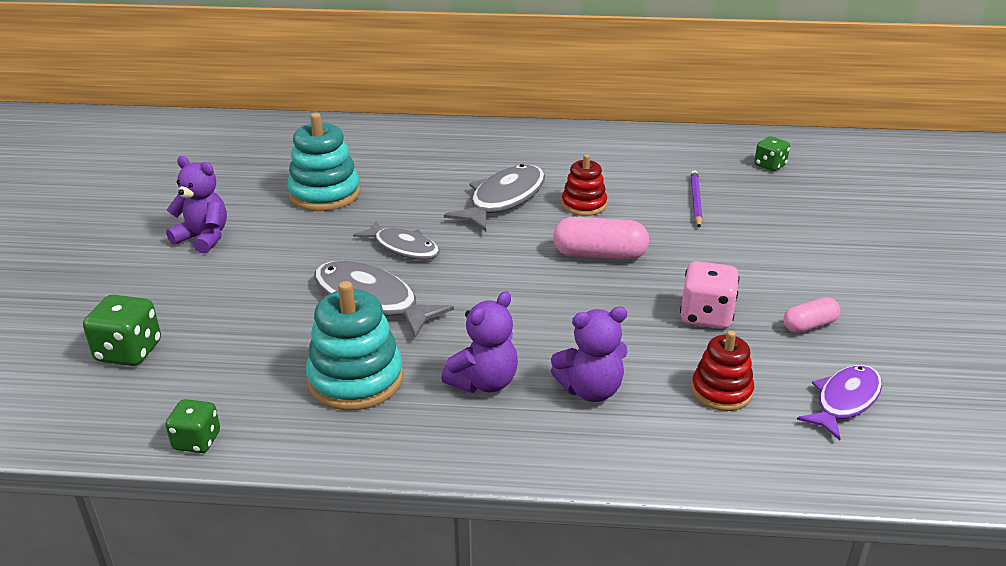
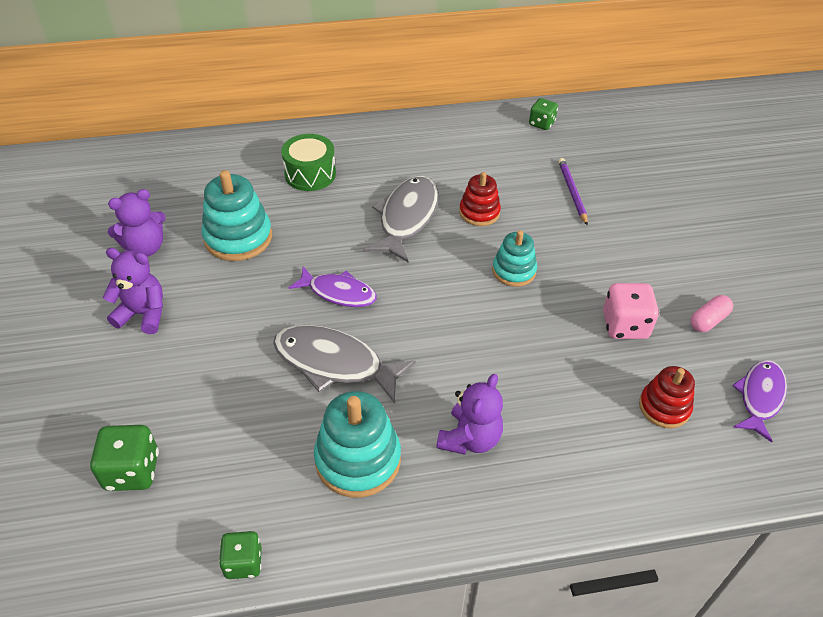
camera: 15 degrees left, 15 degrees up
(403, 248) = (338, 292): grey fish -> purple fish
(421, 156) = (310, 174): none -> green drum
(590, 390) = (561, 428): purple teddy bear -> purple teddy bear (145, 248)
(599, 255) = (514, 271): pink capsule -> turquoise stacking toy
(770, 165) = (619, 139): green dice -> green dice (541, 123)

